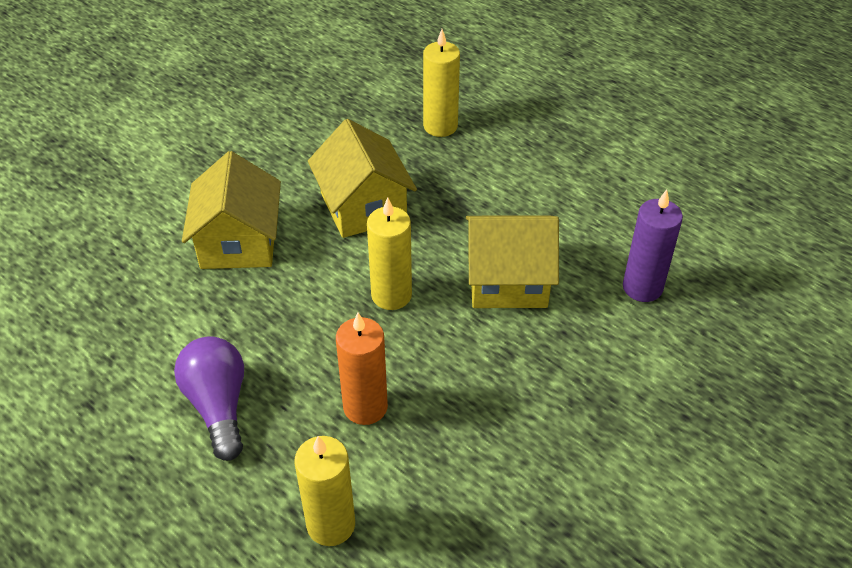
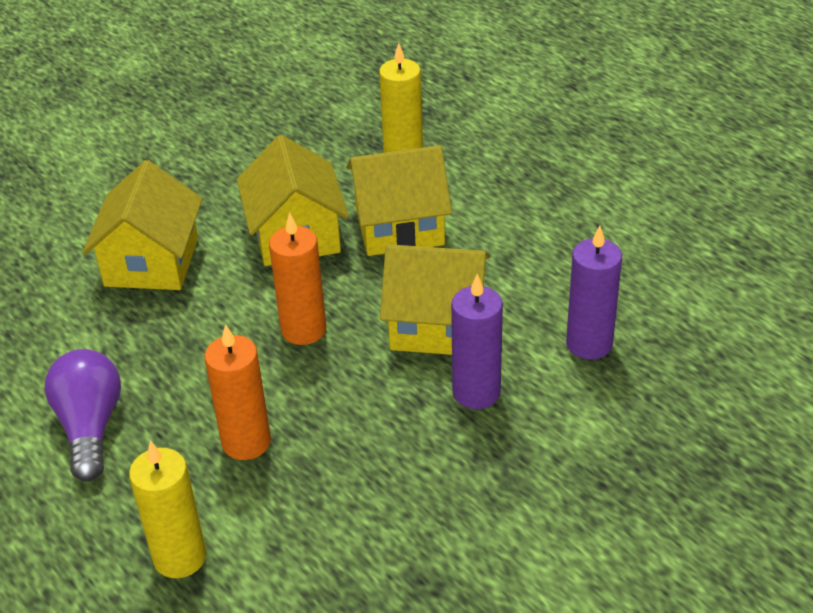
camera: 10 degrees right, 5 degrees down
(391, 295) = (303, 329): yellow candle -> orange candle
(453, 192) = (399, 226): none -> yellow house
(557, 341) = (476, 392): none -> purple candle

